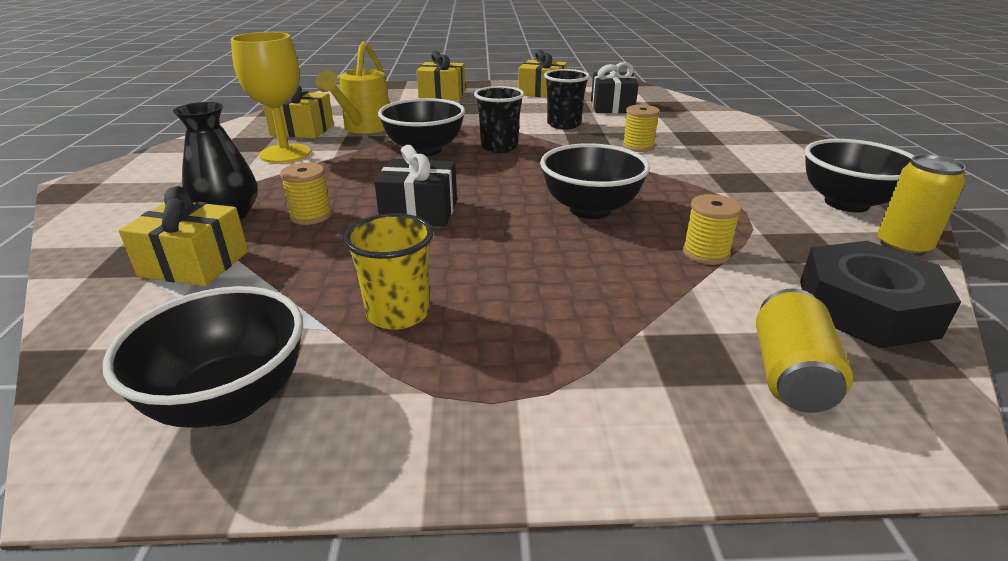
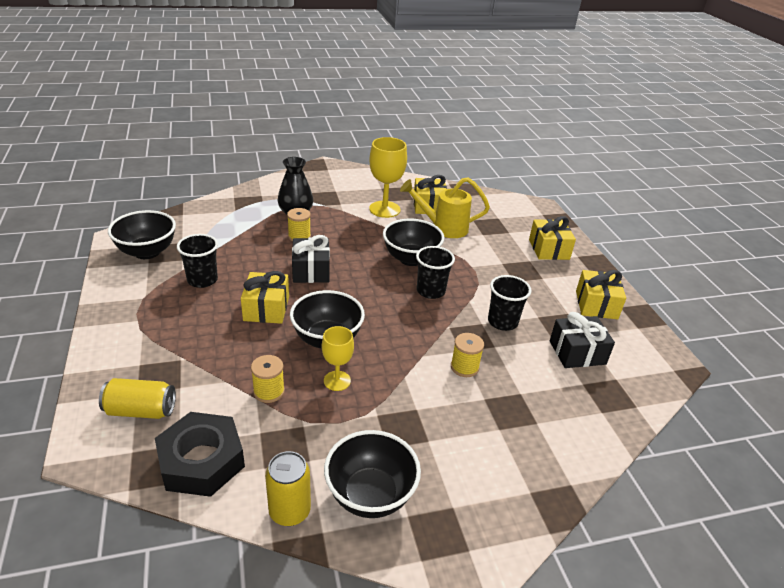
camera: 75 degrees right, 5 degrees up
(194, 264) = (245, 218): yellow gift -> yellow gift (266, 308)
(398, 313) = (202, 280): yellow cup -> black cup
(673, 208) = (337, 381): none -> yellow goblet

